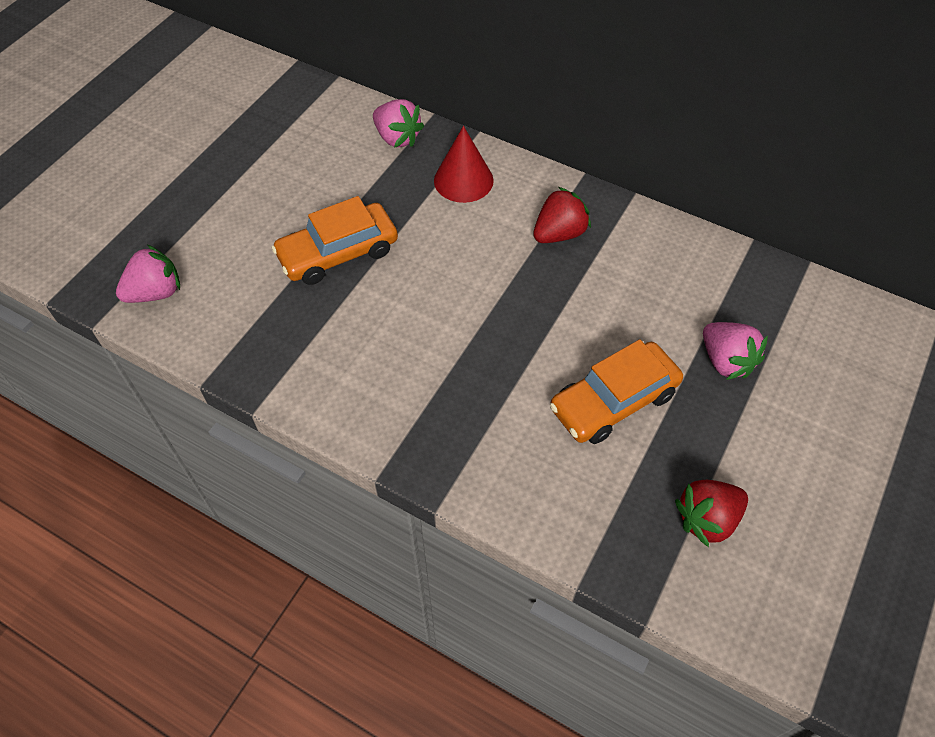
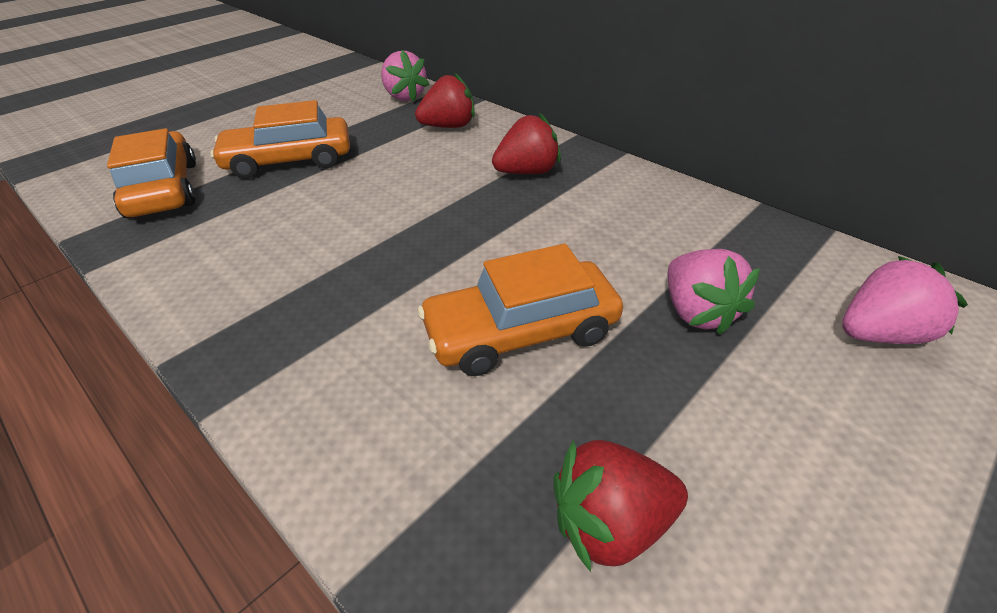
camera: 15 degrees right, 15 degrees down
(156, 292) = (96, 167): pink strawberry -> pink strawberry (880, 334)
(246, 310) = (163, 189): none -> orange car
(463, 180) = (448, 126): red cone -> red strawberry

